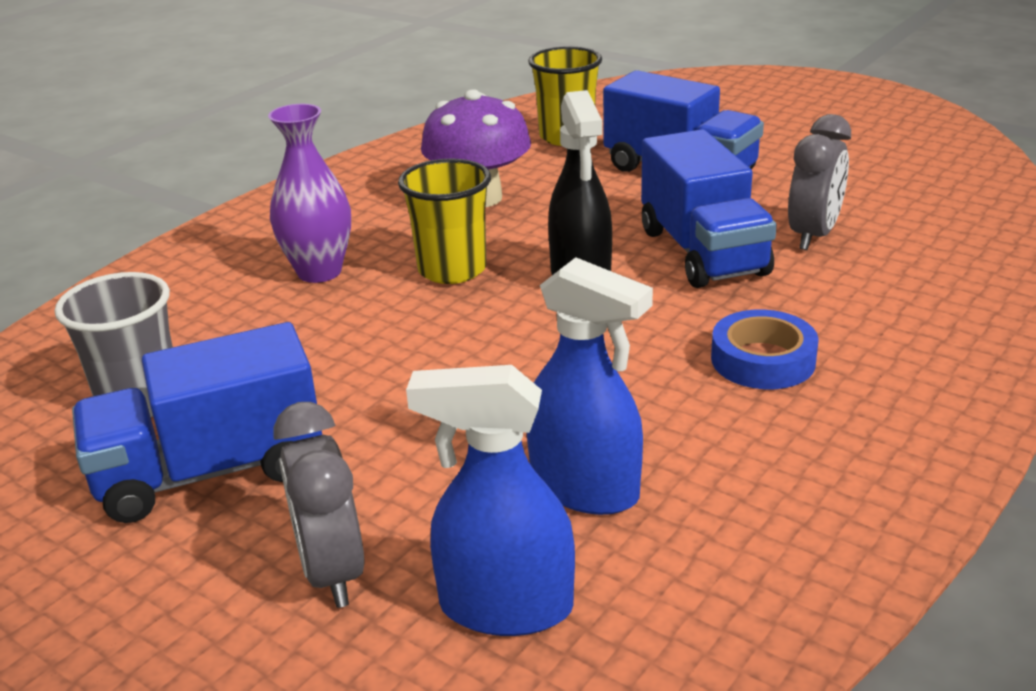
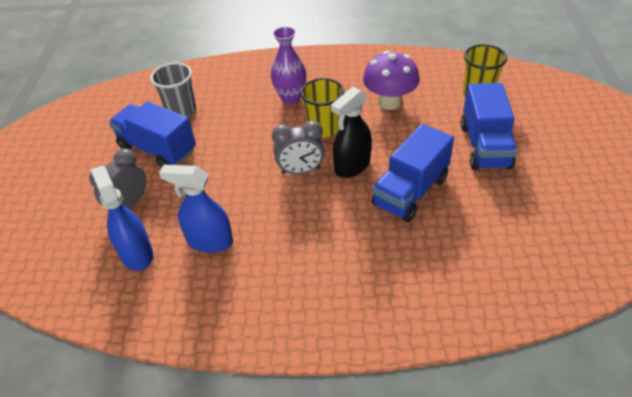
camera: 55 degrees right, 15 degrees up
(585, 488) = (209, 241): blue spray bottle -> blue spray bottle turned 105 degrees clockwise
(763, 360) = (335, 252): blue tape -> none
(813, 235) = (465, 221): grey clock -> grey clock (301, 171)

